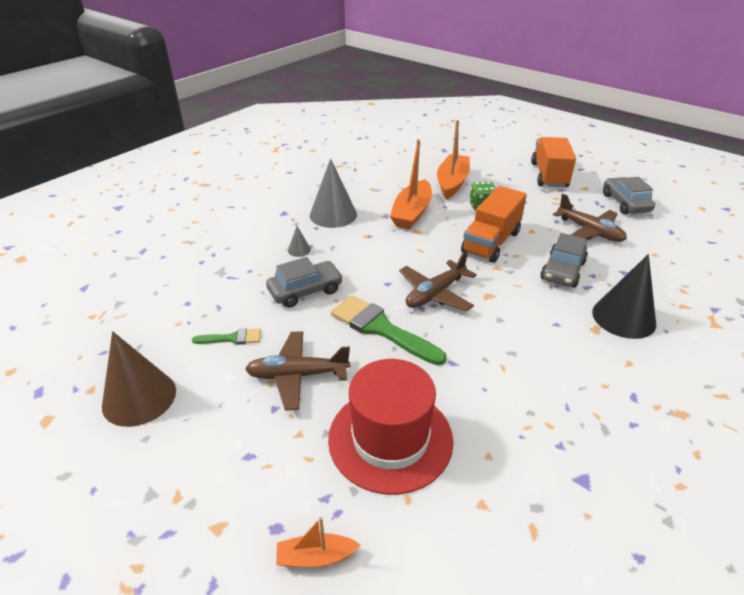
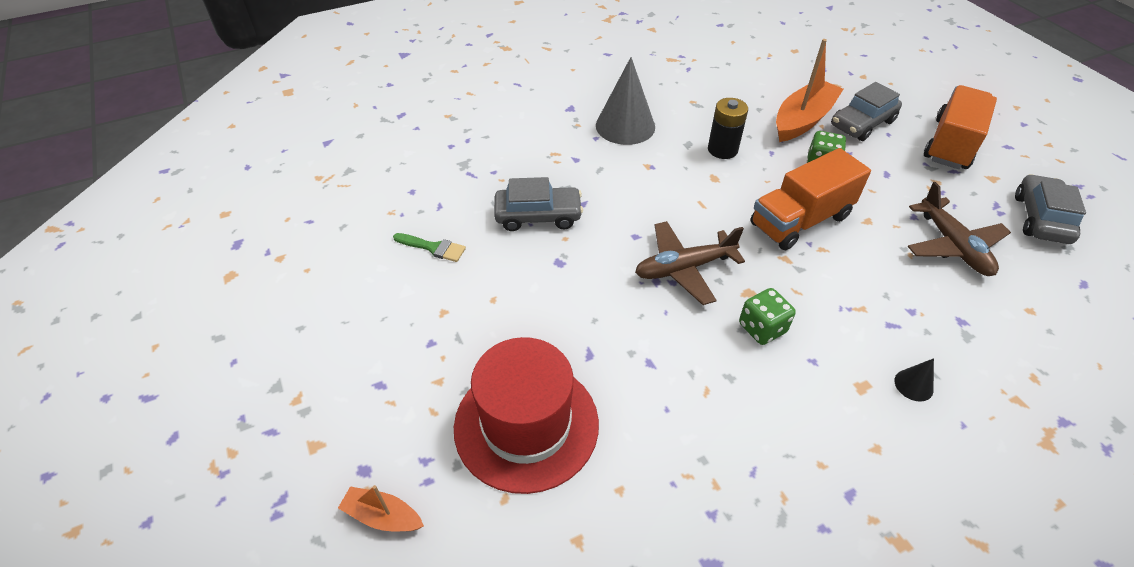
camera: 25 degrees right, 10 degrees up
(139, 397) = (316, 282): brown cone -> none
(297, 375) = (474, 314): brown plane -> none
(299, 250) = (560, 161): grey cone -> none
(381, 328) = (593, 291): green brush -> none
(411, 213) = (722, 150): orange boat -> black battery
(511, 315) = (762, 328): none -> green dice
(562, 271) = (872, 291): grey car -> grey car (862, 123)
(623, 317) = (913, 385): black cone -> black cone, size x0.44

